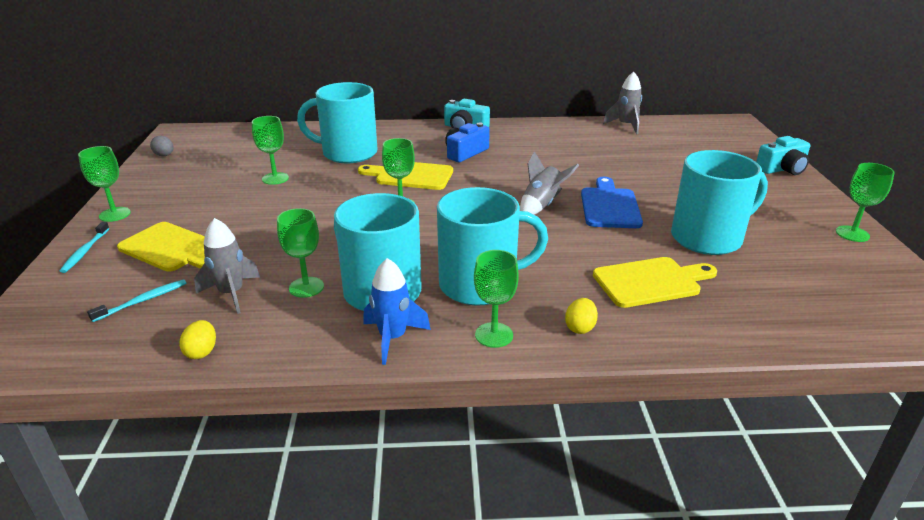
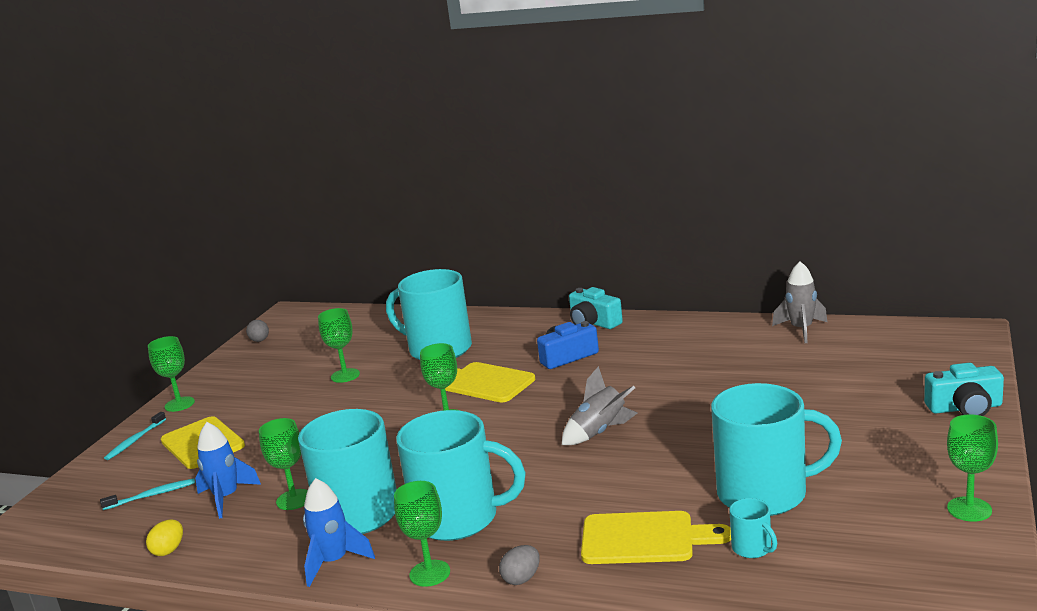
camera: 25 degrees right, 10 degrees down
(231, 294) = (226, 498): grey rocket -> blue rocket
(580, 328) = (521, 579): yellow egg -> grey egg
(609, 206) = (680, 440): blue cutting board -> none
(738, 279) = (752, 548): none -> turquoise mug

